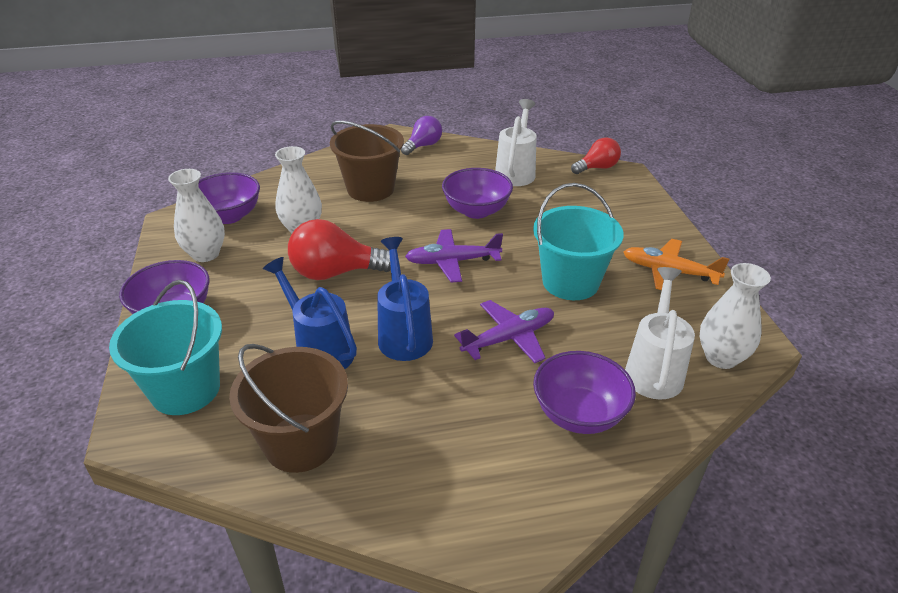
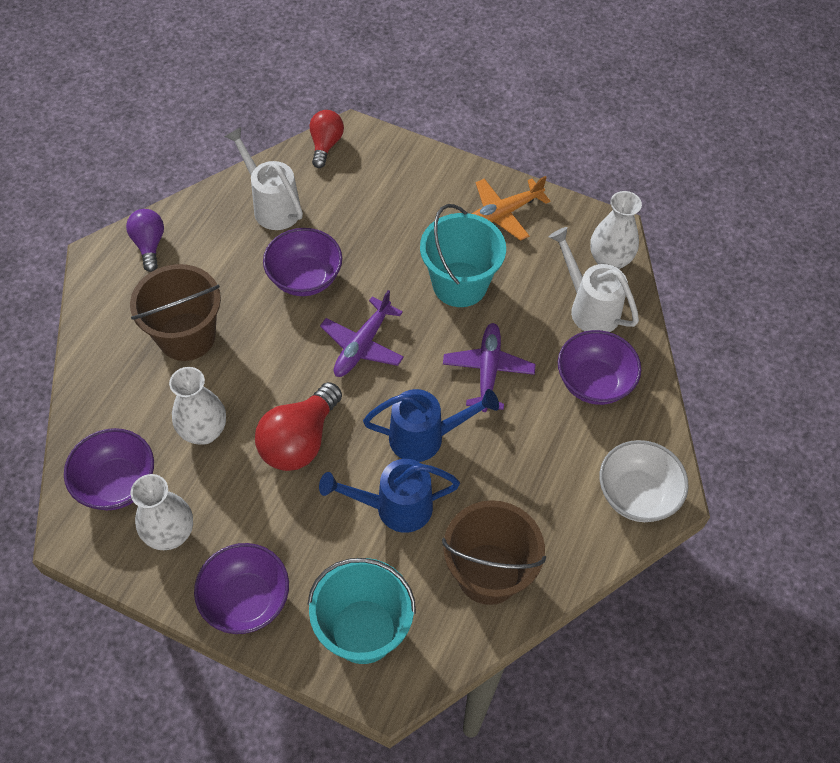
camera: 55 degrees left, 20 degrees up
(404, 334) = (425, 437): blue watering can -> blue watering can turned 150 degrees clockwise
(488, 516) = (636, 495): none -> white bowl

